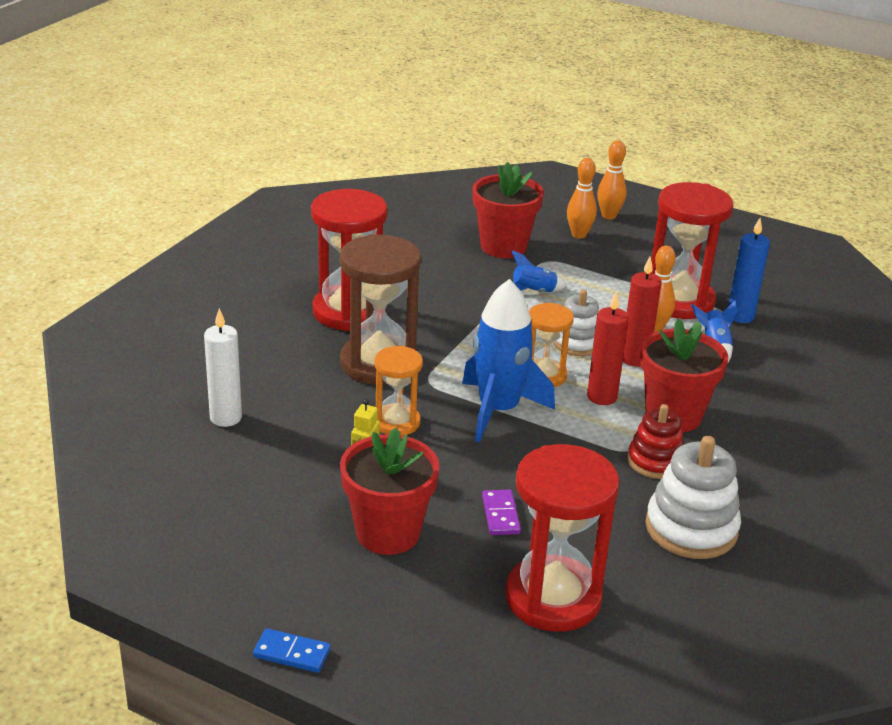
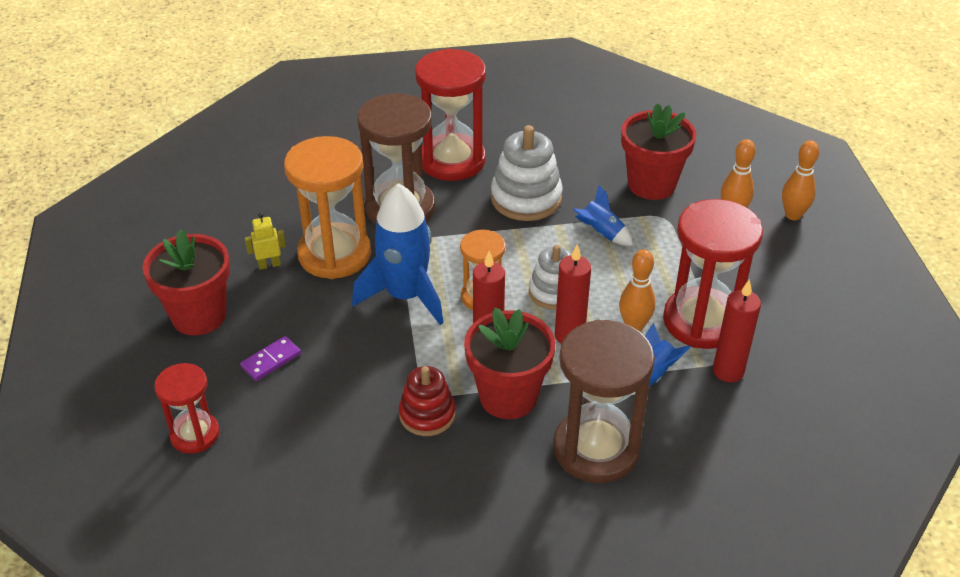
camera: 55 degrees right, 10 degrees up
(226, 418) = (259, 179): white candle -> none
(292, 653) = (38, 337): blue domino -> none
(396, 422) = (334, 254): orange hourglass -> orange hourglass, size x1.75
(553, 598) = (195, 434): red hourglass -> red hourglass, size x0.57
(691, 528) = (353, 476): white stacking toy -> white stacking toy (526, 198)
(740, 316) = (728, 371): blue candle -> red candle
(766, 403) = (596, 449): none -> brown hourglass

